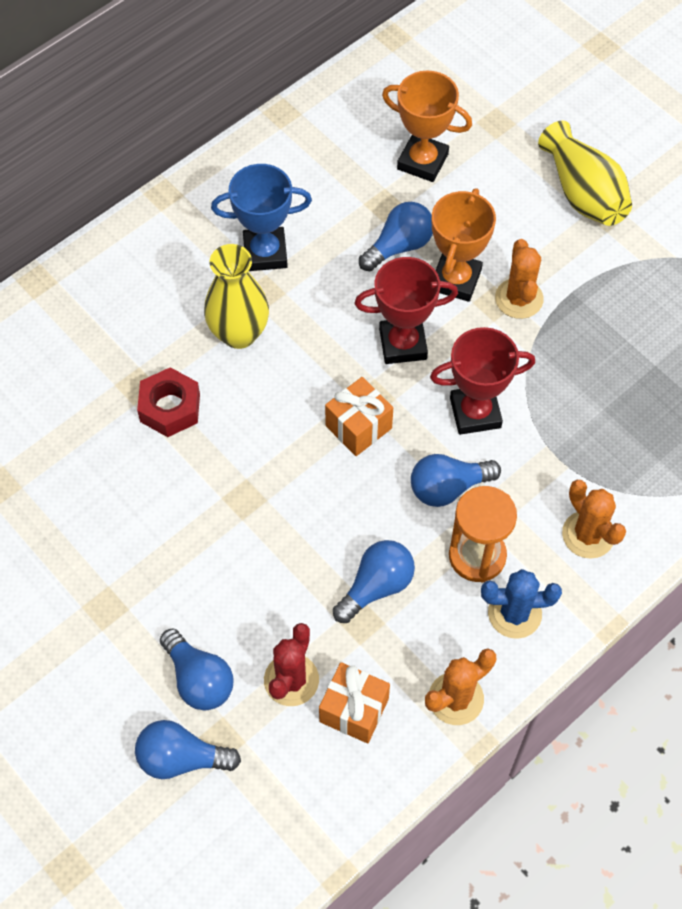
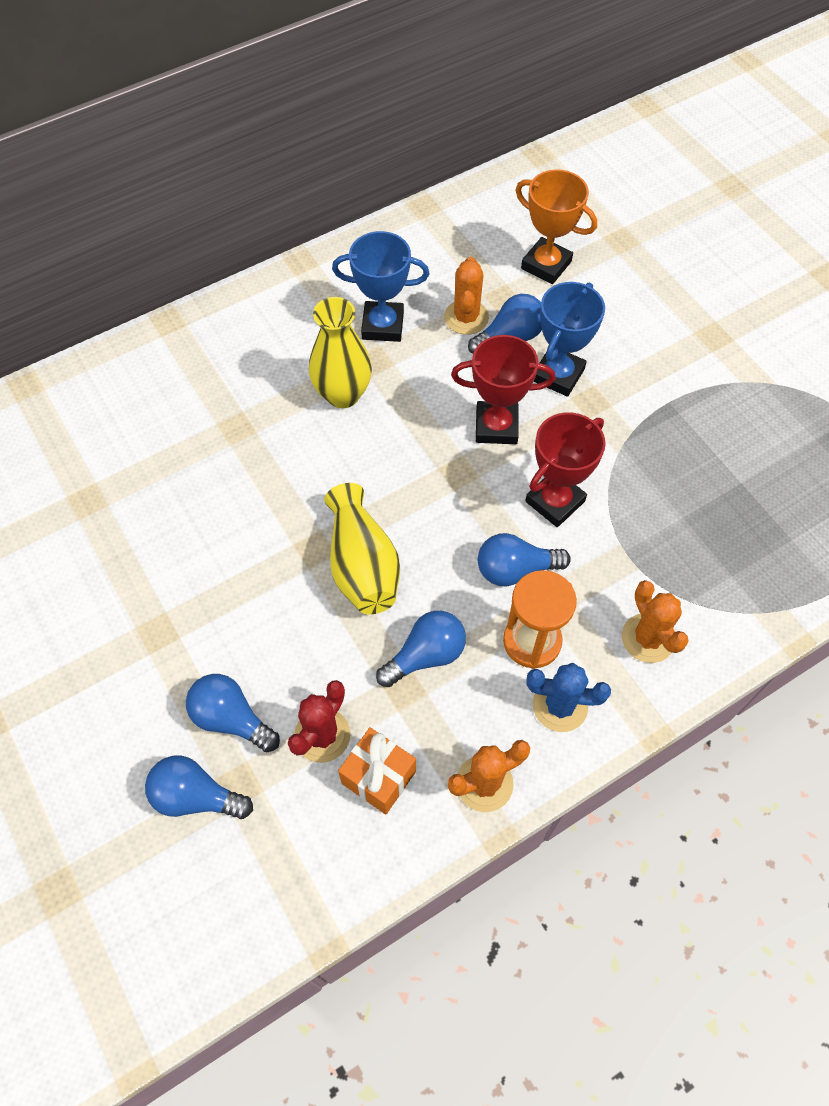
camera: 10 degrees right, 0 degrees up
(170, 408) = (263, 452): red nut -> none
(199, 679) = (231, 718): blue light bulb -> blue light bulb turned 150 degrees clockwise
(358, 427) = (438, 498): orange gift -> none
(455, 280) = (558, 375): orange trophy -> blue trophy
(475, 413) = (555, 501): red trophy -> red trophy turned 45 degrees counterclockwise
(519, 299) = (616, 401): orange cactus -> orange cactus (466, 317)
(583, 193) = (694, 313): yellow vase -> yellow vase (362, 565)

